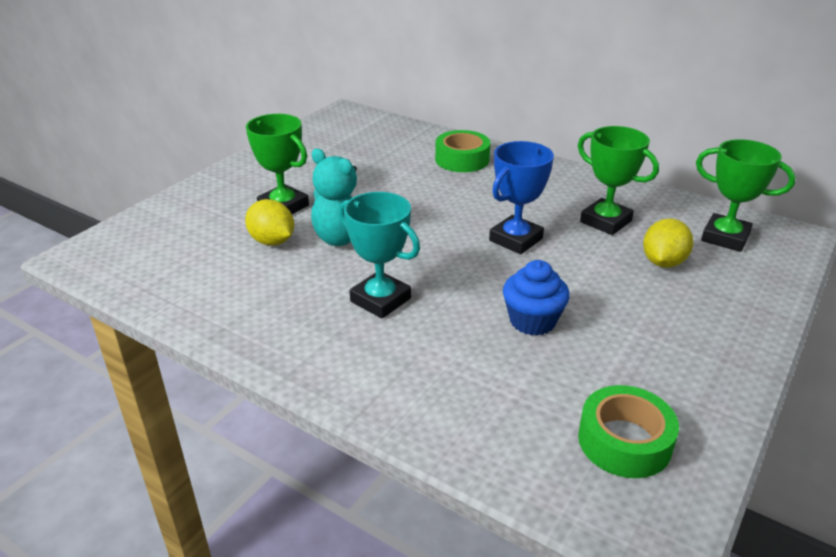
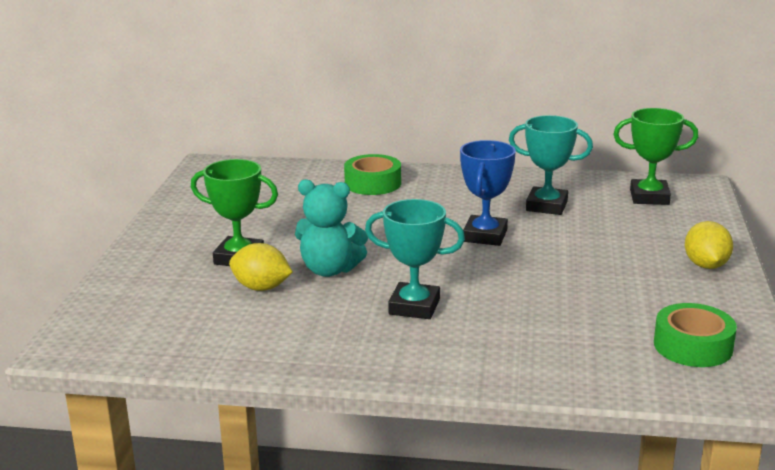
camera: 25 degrees left, 10 degrees down
(532, 321) = (555, 289): blue cupcake -> none
(605, 221) = (546, 206): green trophy -> turquoise trophy
(663, 262) = (618, 225): yellow lemon -> yellow lemon (706, 265)

